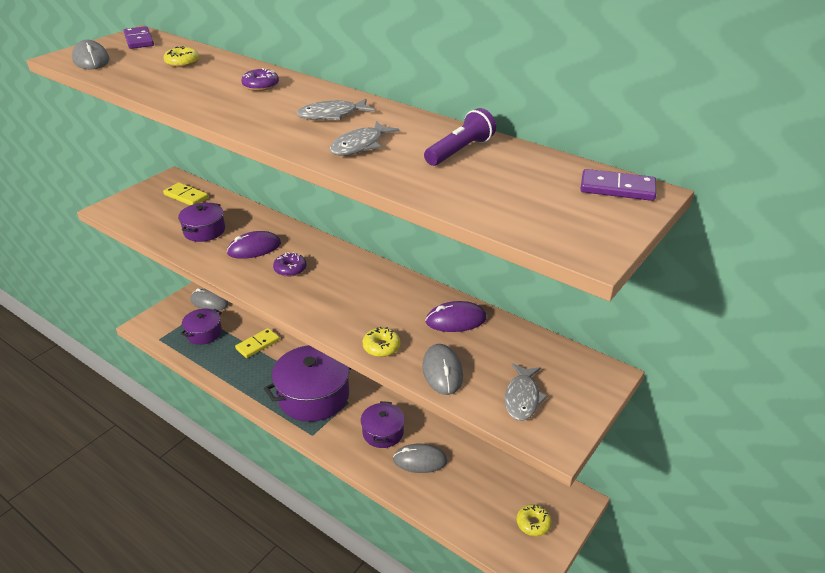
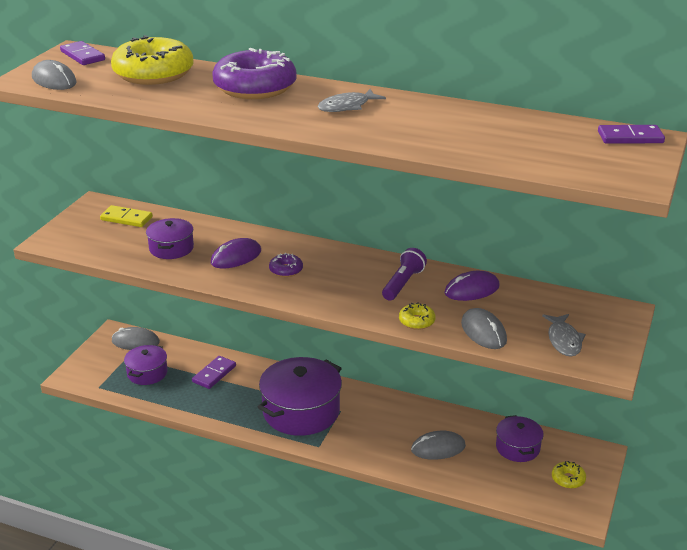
camera: 15 degrees left, 5 degrees down
(182, 63) = (153, 74): yellow donut -> yellow donut, size x2.30
(257, 344) = (214, 374): yellow domino -> purple domino
(261, 86) = (255, 88): purple donut -> purple donut, size x2.30
(360, 145) = (395, 129): grey fish -> none
(383, 432) = (389, 431): purple pot -> purple pot (517, 447)
(460, 151) = (484, 124): purple flashlight -> purple flashlight (403, 283)

